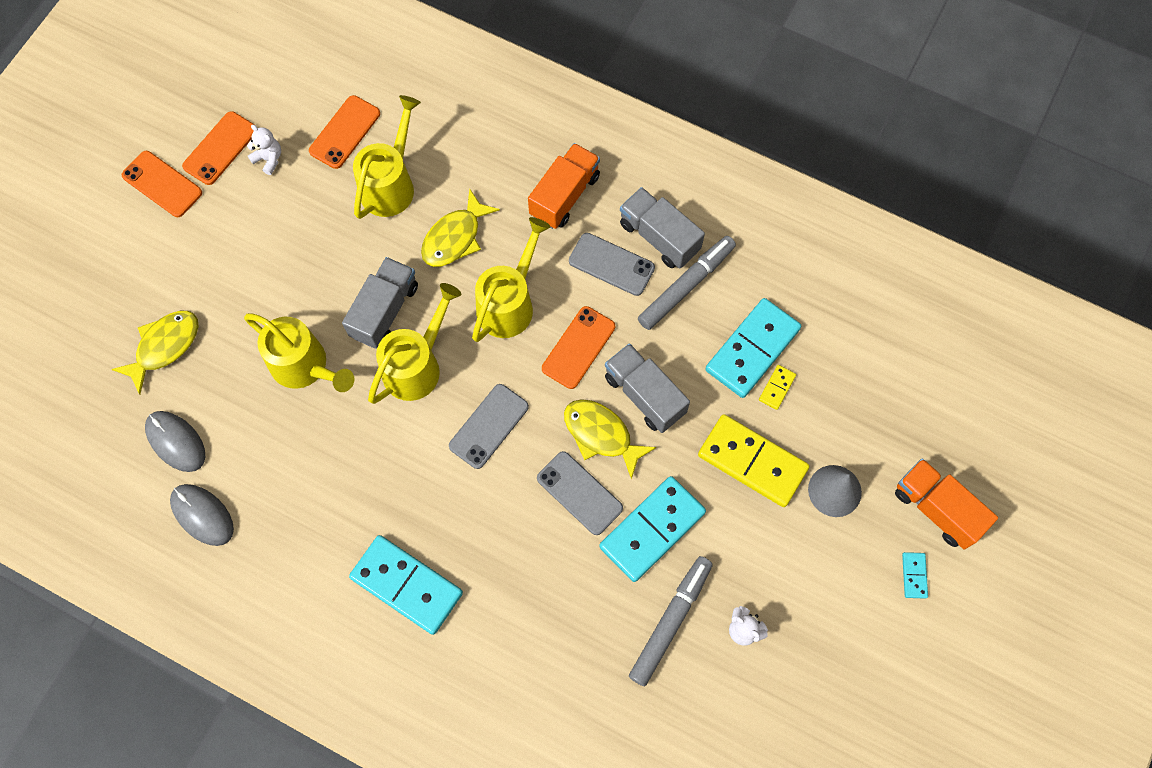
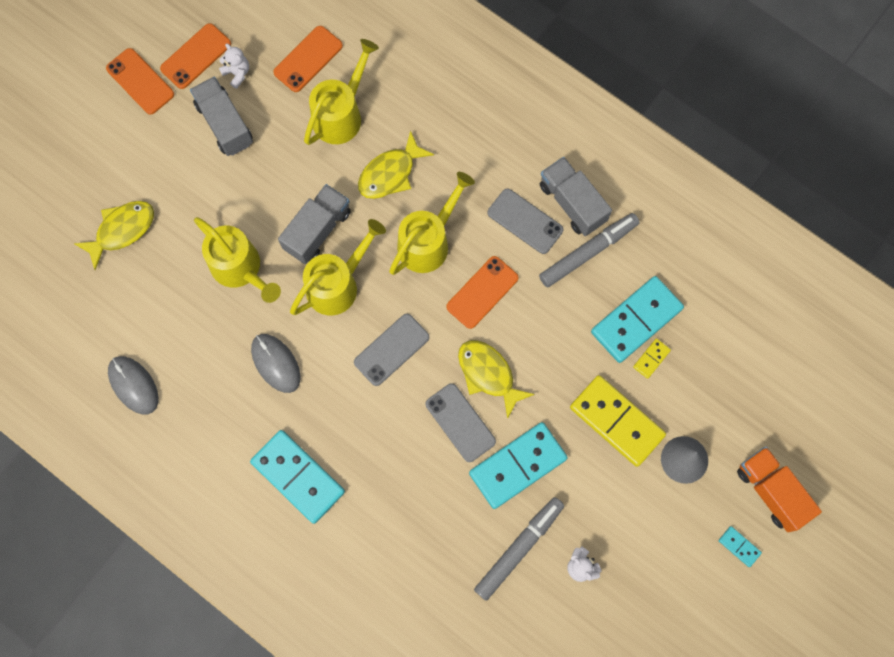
camera: 10 degrees right, 5 degrees up
(176, 442) = (120, 317): grey mouse -> grey mouse (276, 363)
(564, 196) = (494, 150): orange truck -> none
(644, 395) = (533, 345): grey truck -> grey truck (225, 124)
(914, 575) = (739, 546): turquoise domino -> turquoise domino turned 60 degrees counterclockwise

